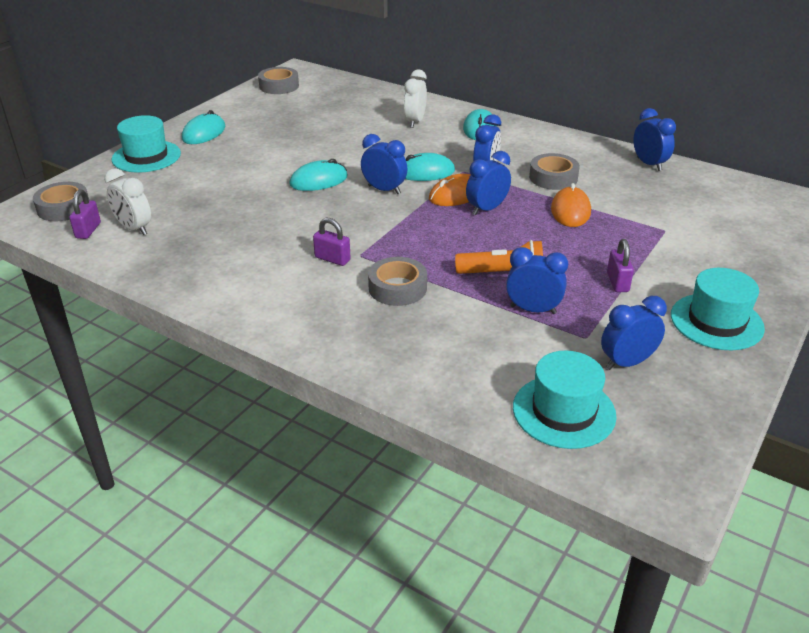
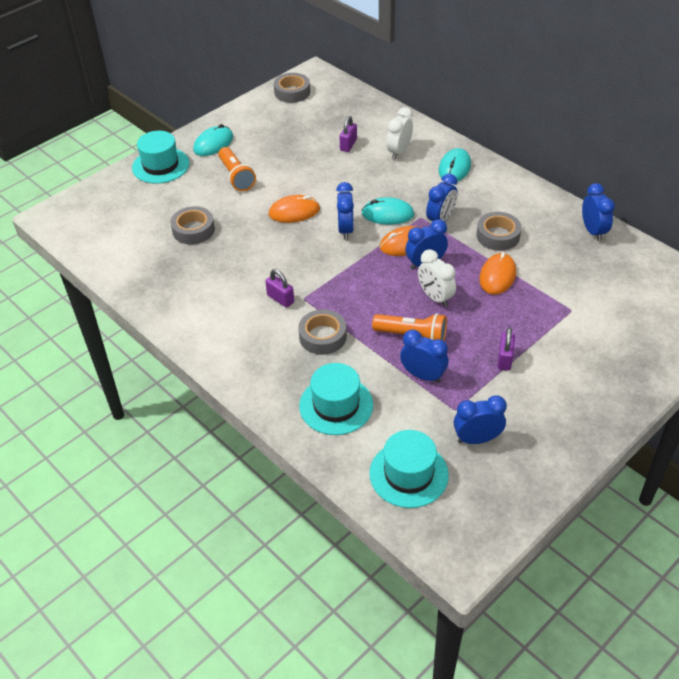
camera: 15 degrees right, 10 degrees up
(63, 208) = (86, 214): grey tape -> grey tape (193, 230)
(88, 230) = (100, 241): purple padlock -> purple padlock (348, 145)
(134, 228) = (135, 244): white clock -> white clock (435, 297)
(240, 157) = (236, 177): none -> orange flashlight
(318, 180) = (294, 212): turquoise mouse -> orange mouse
(384, 190) = (346, 230): blue clock -> blue clock turned 45 degrees clockwise
(716, 321) = (570, 412): turquoise hat -> turquoise hat (336, 405)

